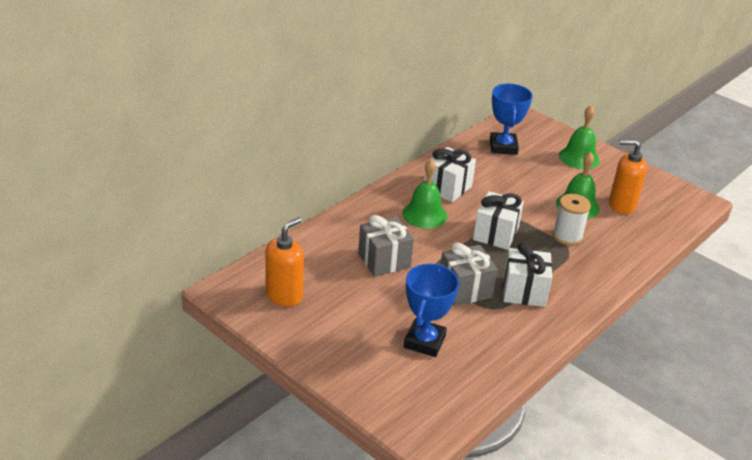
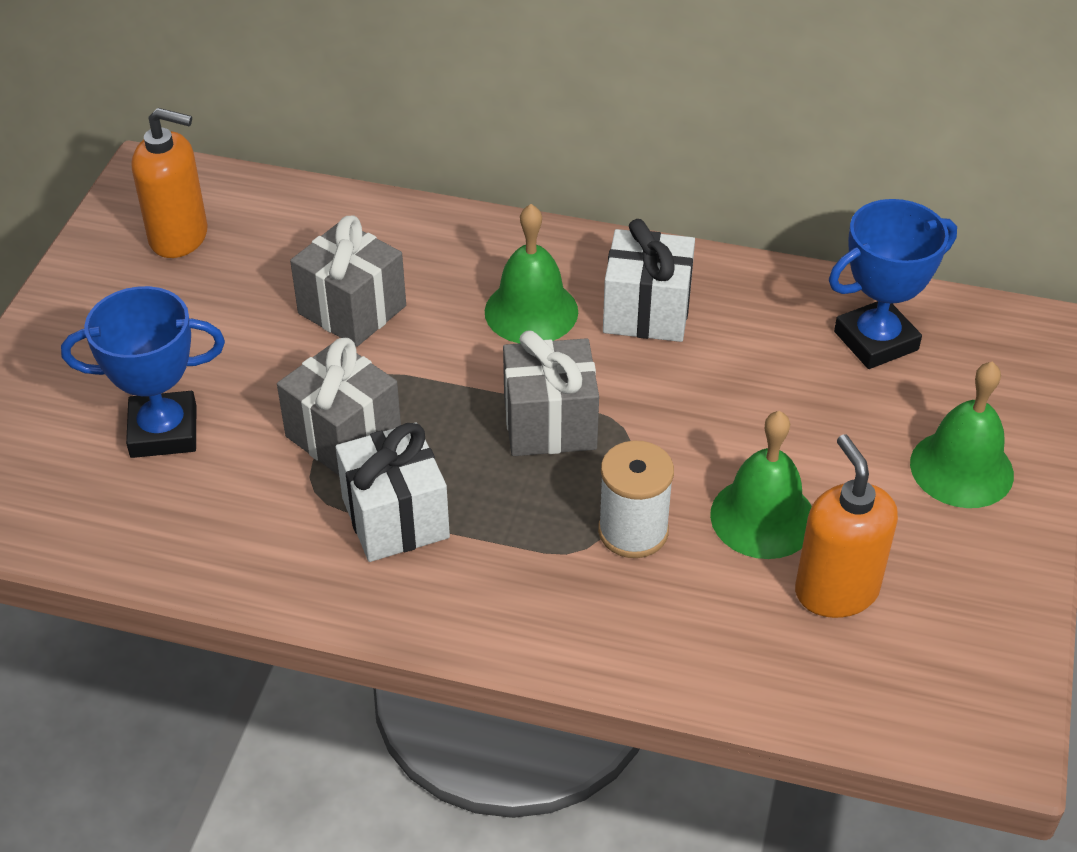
camera: 65 degrees right, 10 degrees up
(495, 234) = (550, 424): white gift -> grey gift

